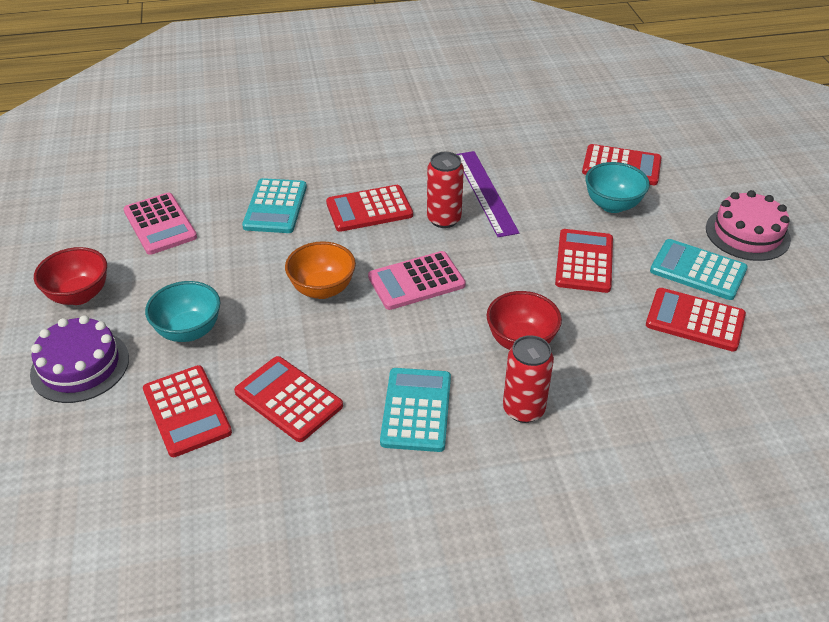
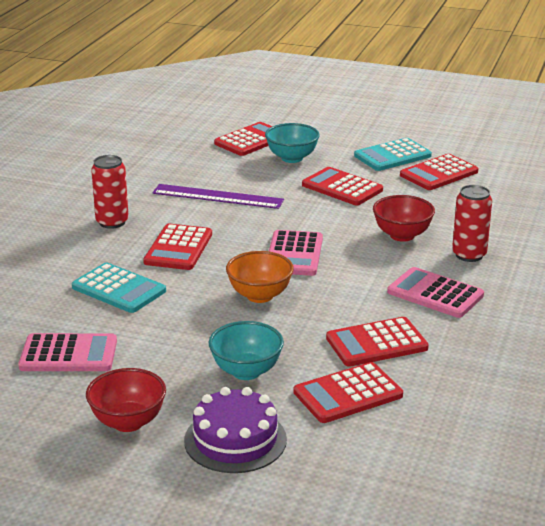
camera: 60 degrees left, 15 degrees down
(187, 411) = (348, 394): red calculator -> red calculator turned 150 degrees clockwise
(416, 410) = (435, 294): turquoise calculator -> pink calculator
(444, 219) = (231, 222): red can -> red can (112, 222)
(747, 233) = (373, 129): pink cake -> none

